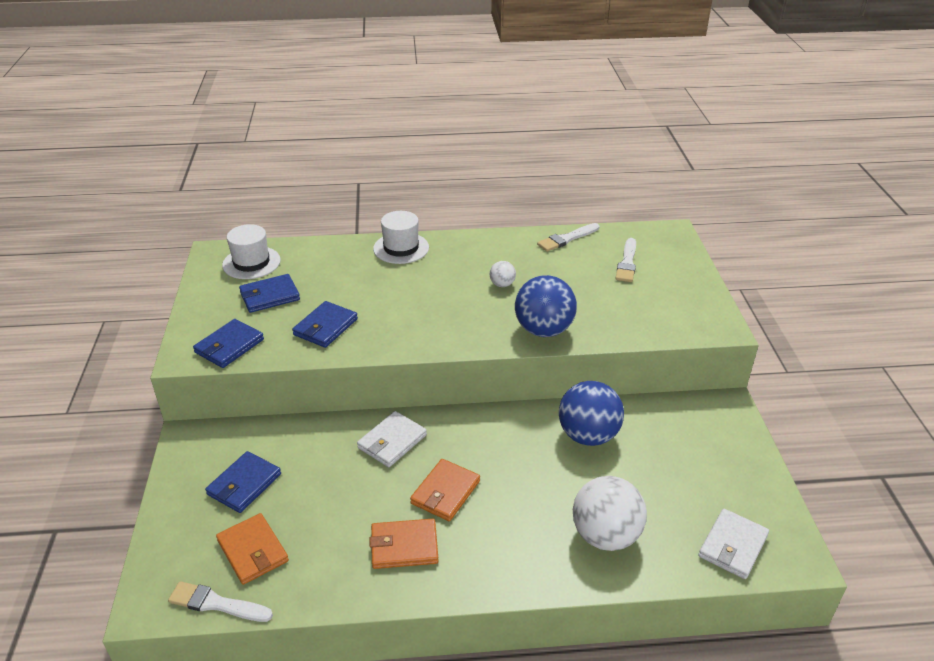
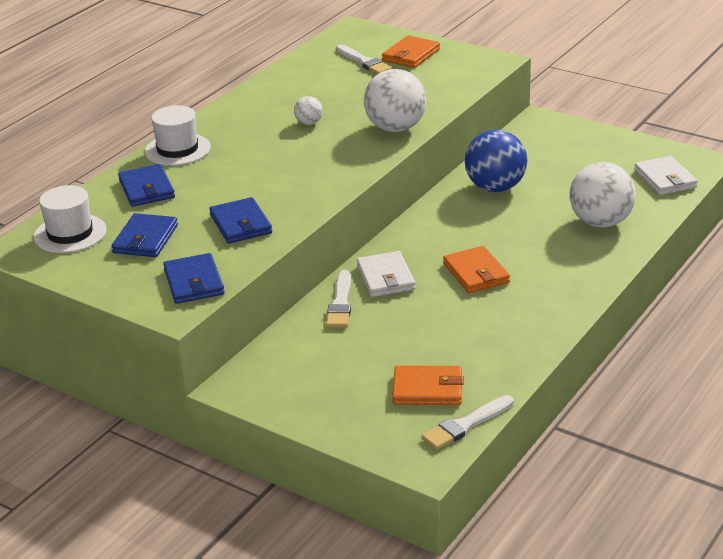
camera: 50 degrees left, 5 degrees down
(244, 484) = (340, 371): blue wallet -> blue wallet (146, 189)
(404, 546) = (510, 312): orange wallet -> orange wallet (410, 55)
(543, 330) = (395, 128): blue ball -> white ball
(567, 239) = (291, 72): white brush -> white brush (340, 303)

